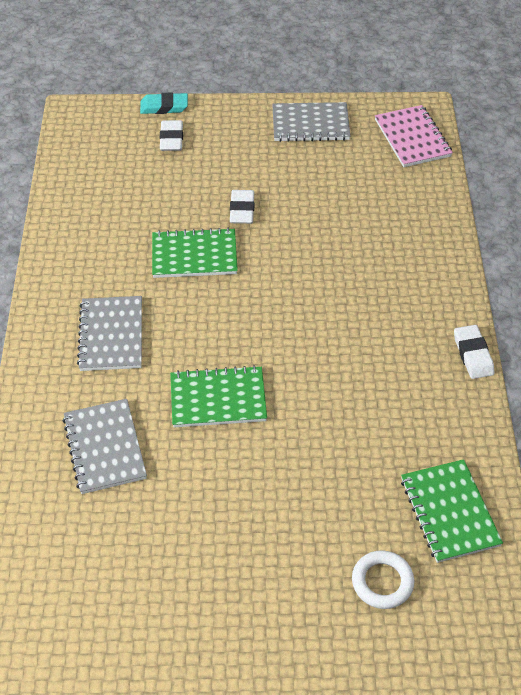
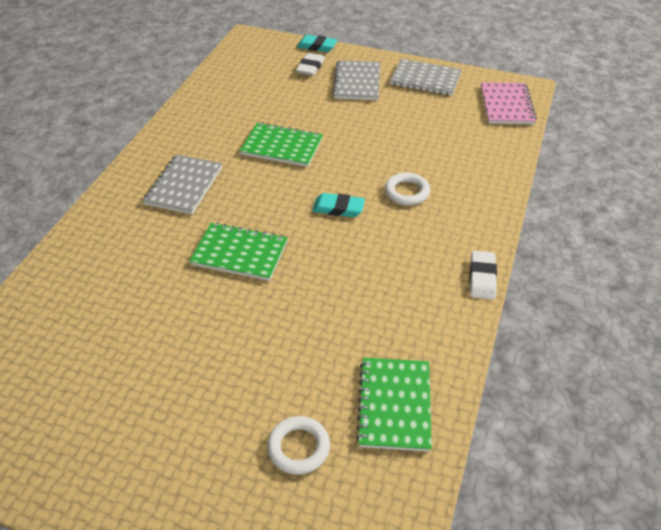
camera: 20 degrees right, 5 degrees down
(105, 448) = (128, 265): grey notebook -> grey notebook (357, 82)
(242, 210) = (338, 124): white eraser -> none
(294, 316) = (338, 208): none -> turquoise eraser
(356, 276) = (407, 192): none -> white ring

